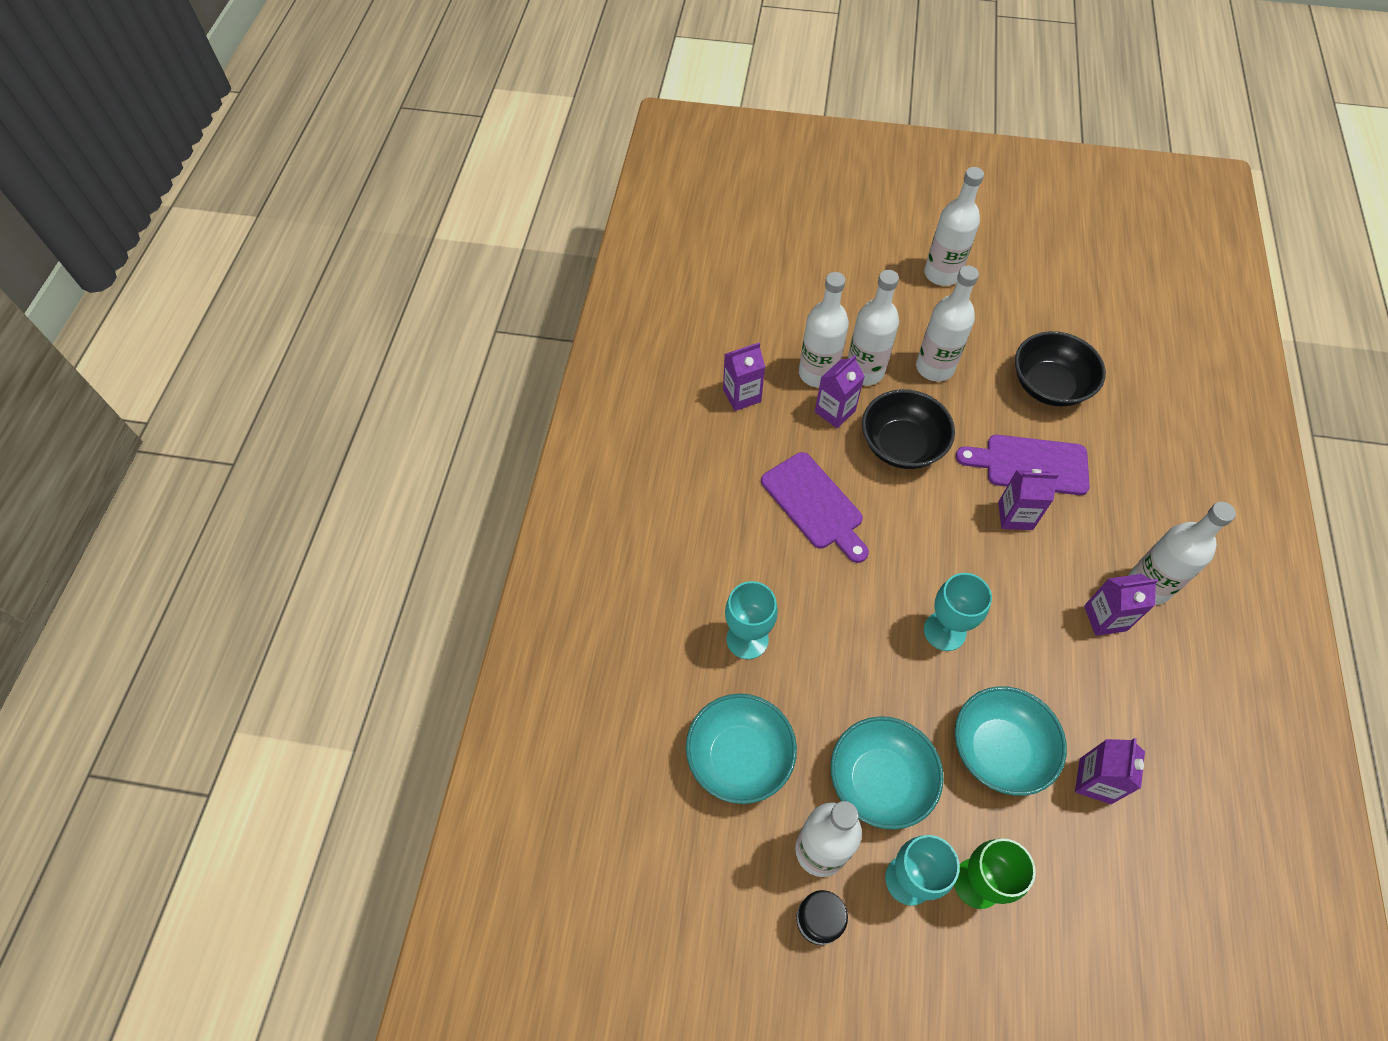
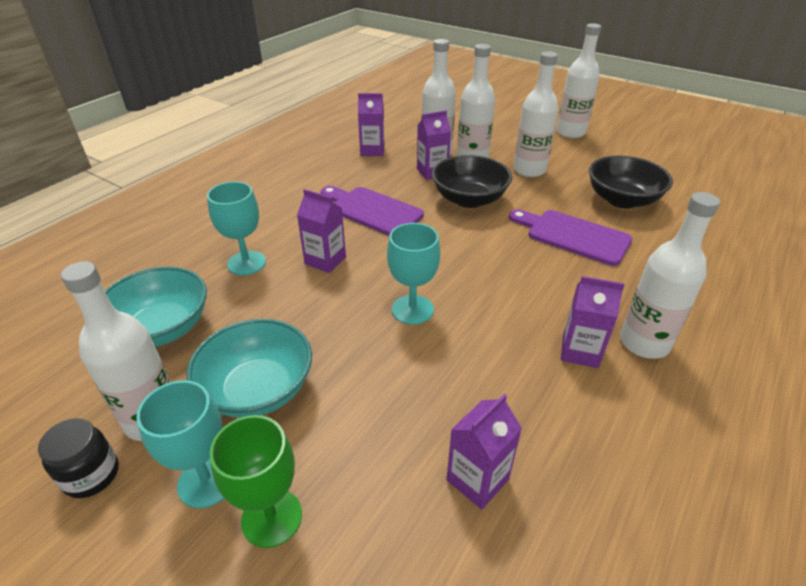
camera: 25 degrees right, 20 degrees down
(814, 505) = (372, 210): purple cutting board -> purple cutting board turned 135 degrees clockwise
(999, 750) = (392, 411): turquoise bowl -> none
(1015, 516) = (536, 260): purple carton -> purple carton (325, 260)

